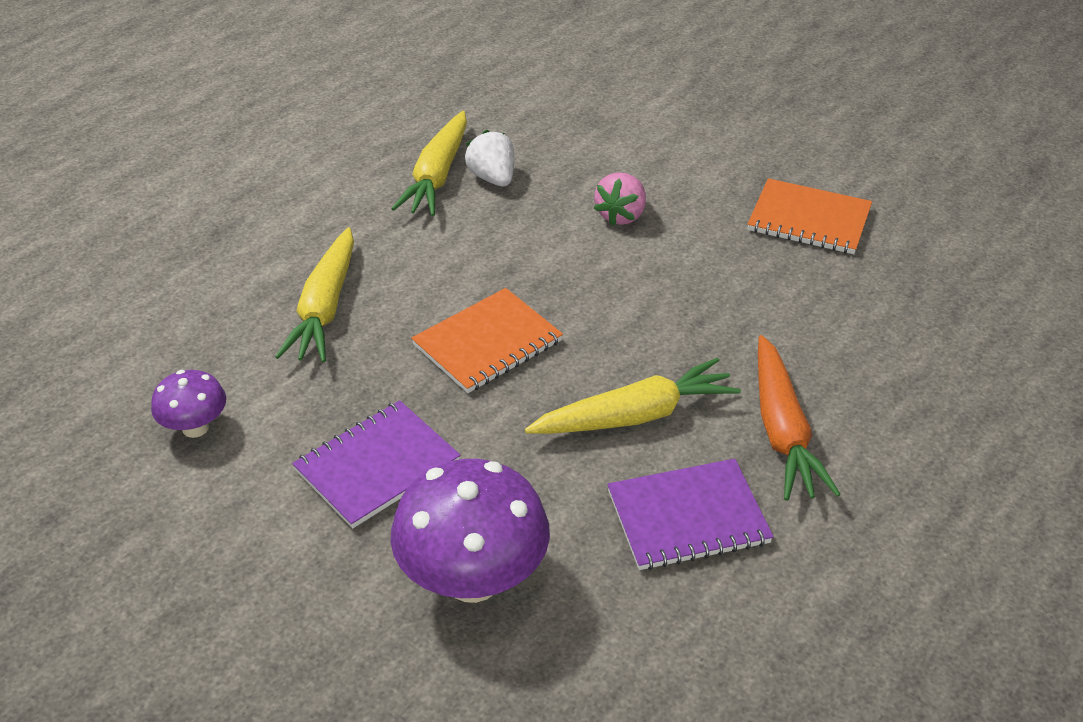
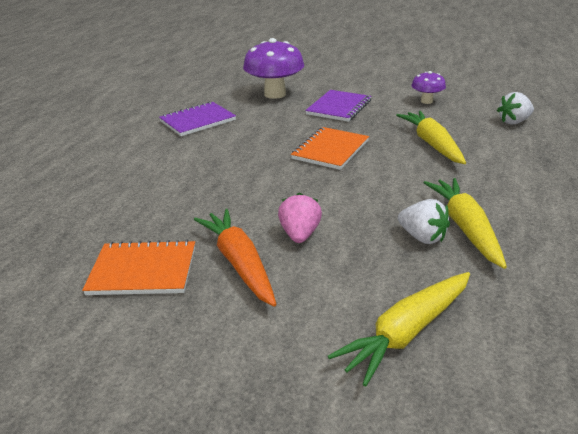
camera: 160 degrees right, 10 degrees down
(139, 317) = (514, 122): none -> white strawberry
(634, 416) = (235, 142): yellow carrot -> yellow carrot (407, 332)
(782, 430) = (157, 152): orange carrot -> orange carrot (239, 263)

